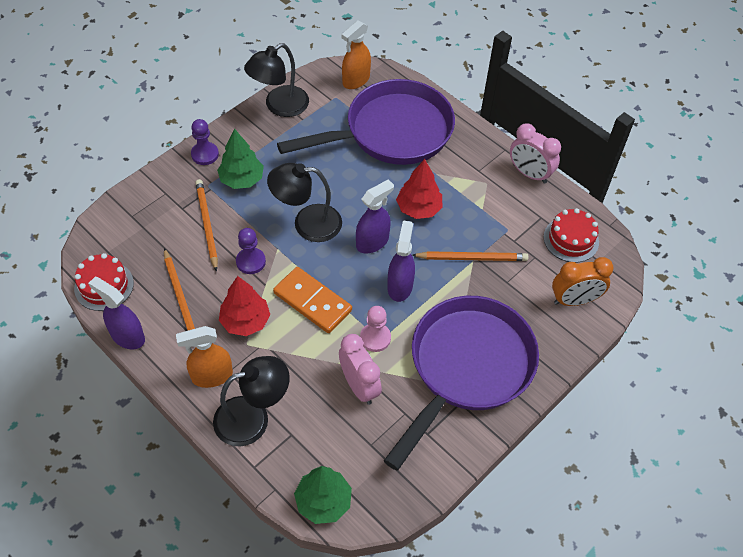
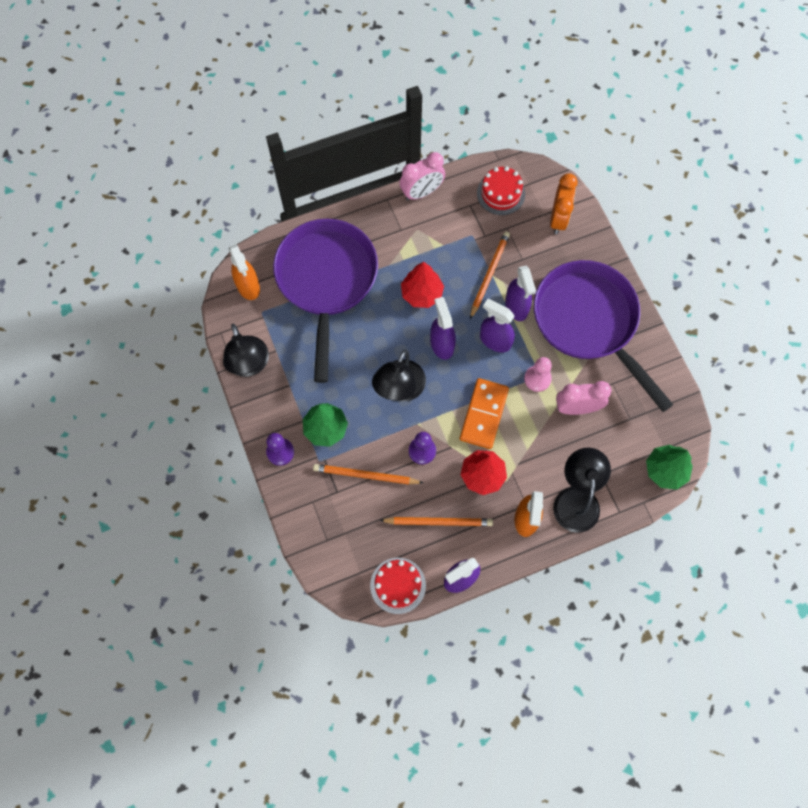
camera: 65 degrees left, 15 degrees up
(312, 301) = (483, 414): orange domino -> orange domino turned 45 degrees counterclockwise
(448, 293) = (516, 307): none -> purple spray bottle

